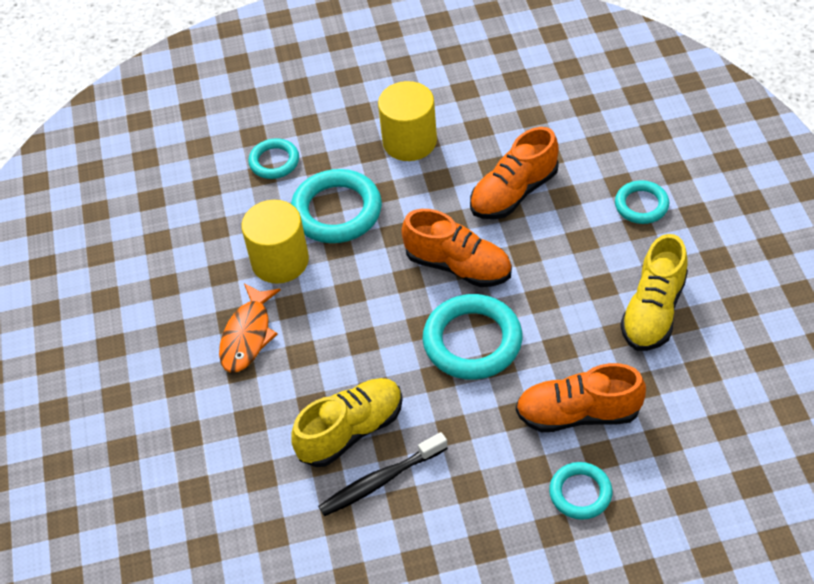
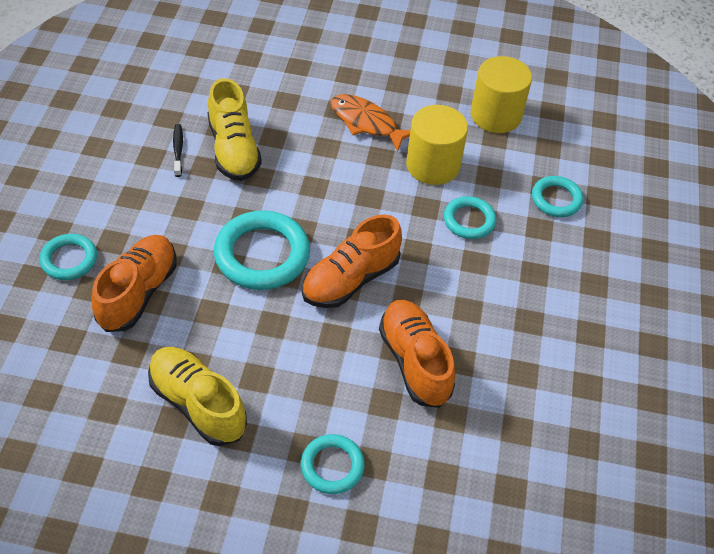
camera: 105 degrees right, 0 degrees up
(337, 211) = (469, 220): turquoise ring -> turquoise ring, size x0.58
(380, 481) = (178, 150): black toothbrush -> black toothbrush, size x0.59
(409, 141) = (532, 307): yellow cylinder -> yellow cylinder (495, 115)

